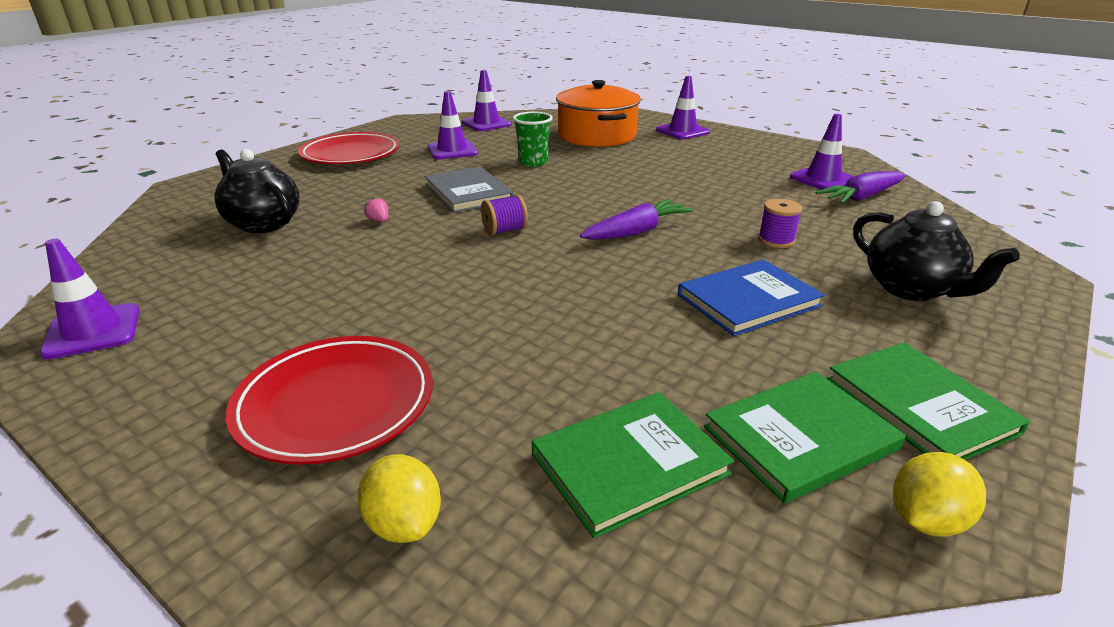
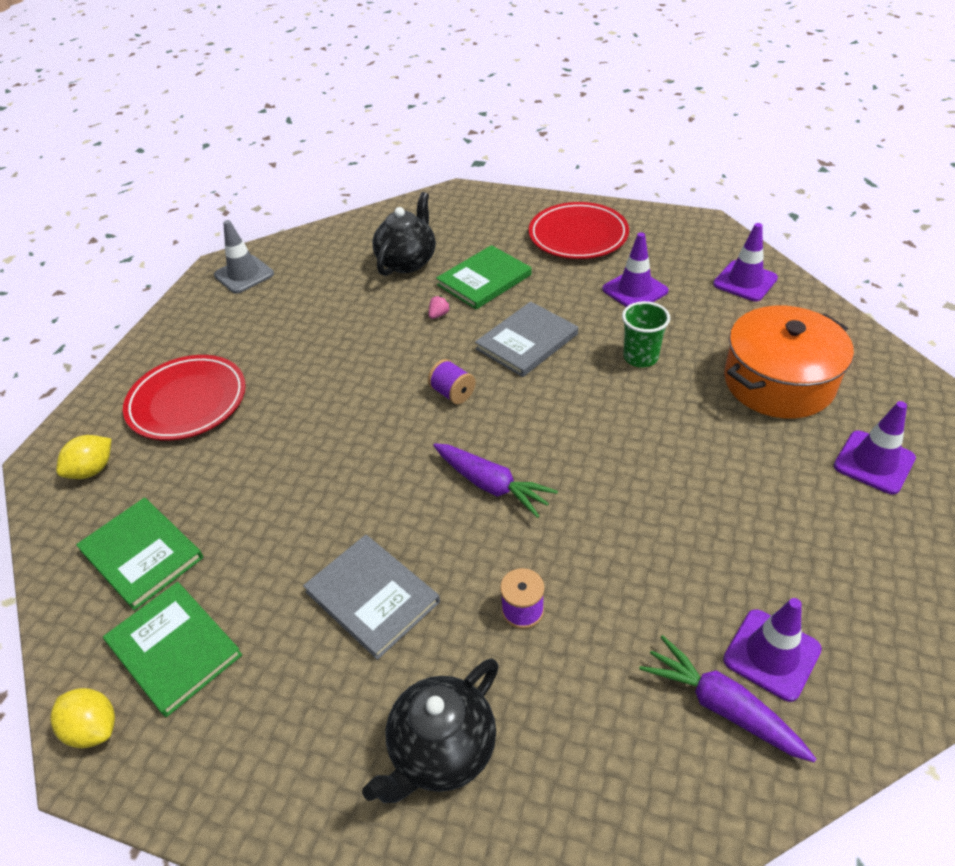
camera: 75 degrees right, 15 degrees up
(93, 331) = (244, 275): purple traffic cone -> grey traffic cone
(748, 300) = (372, 597): blue book -> grey book
(919, 405) = (222, 737): green book -> green book (484, 280)

